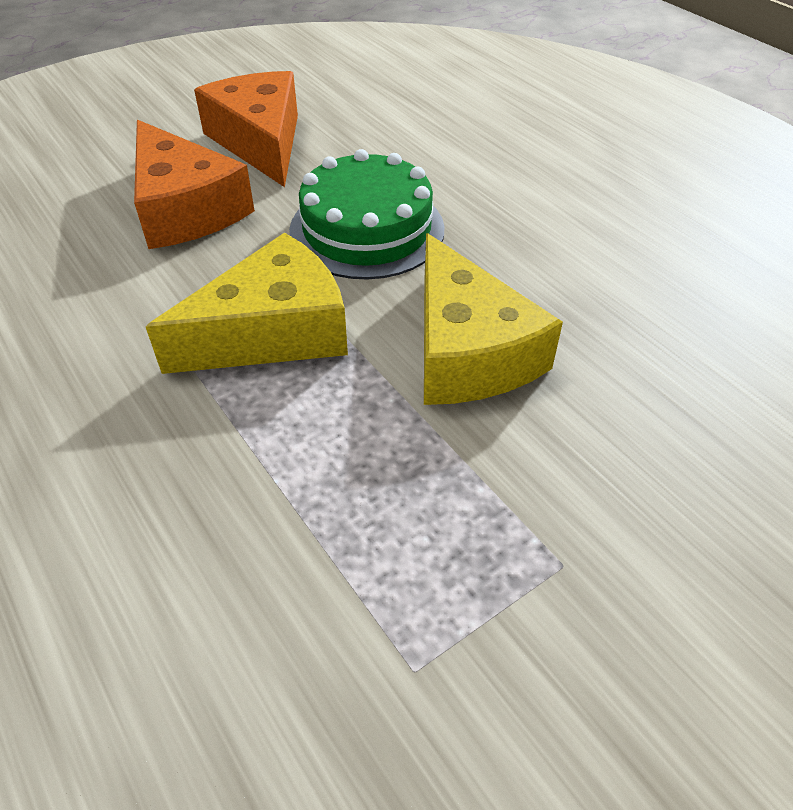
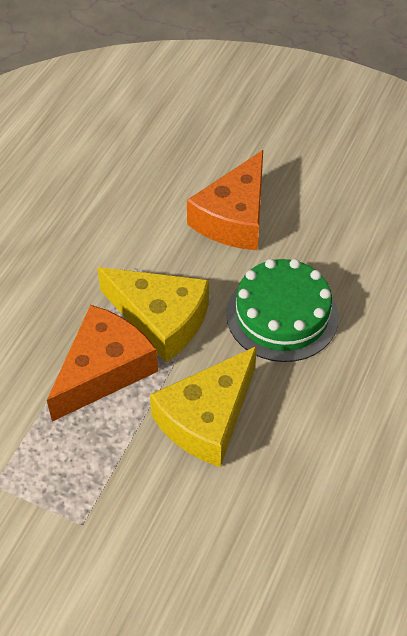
camera: 60 degrees right, 5 degrees up
(260, 142) = (331, 211): orange cheese -> orange cheese (104, 370)

